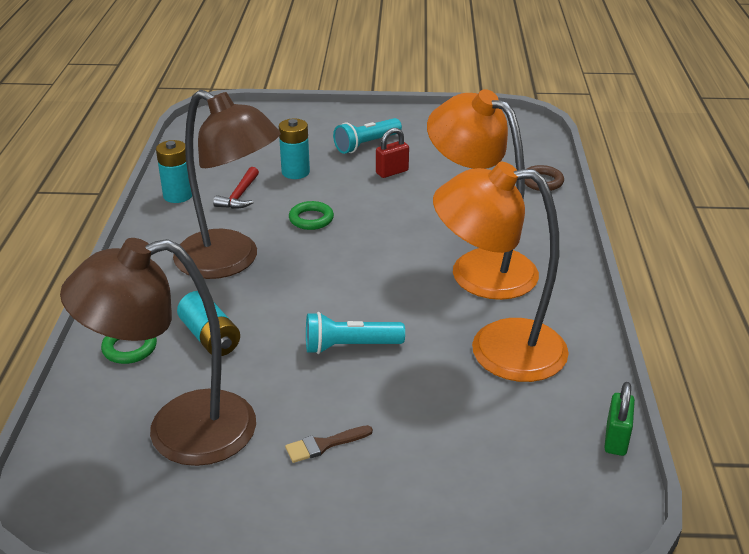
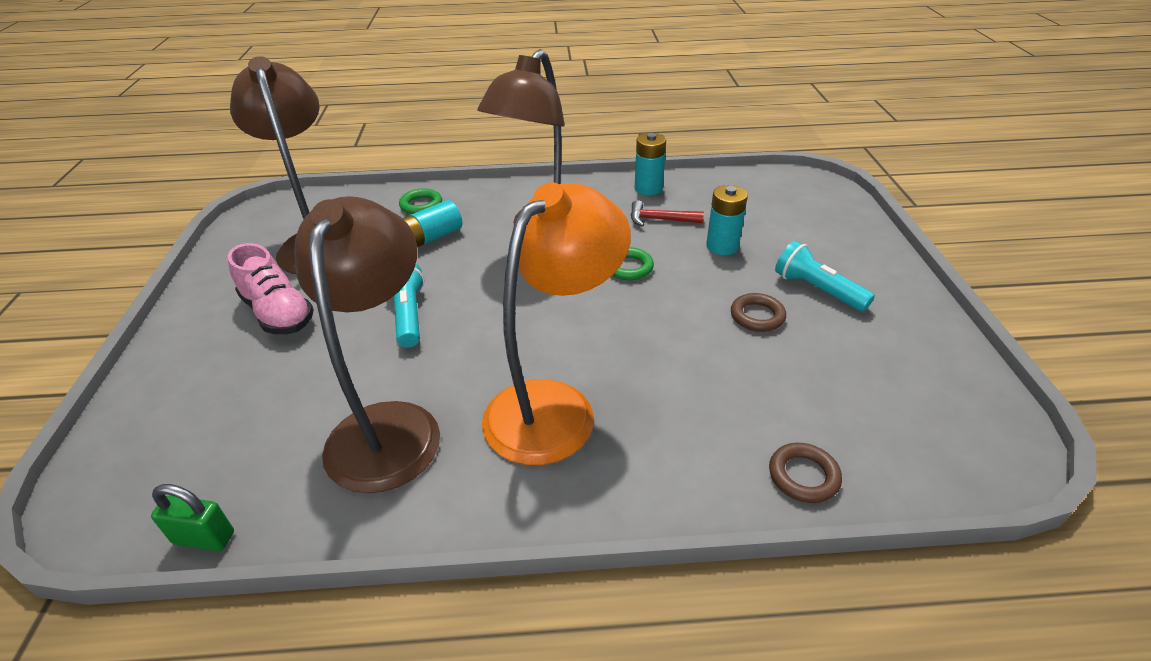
camera: 85 degrees right, 5 degrees up
(324, 445) = (278, 313): brown brush -> pink shoe
(392, 172) = (757, 316): red padlock -> brown ring
(497, 348) = (389, 425): orange lamp -> brown lamp

